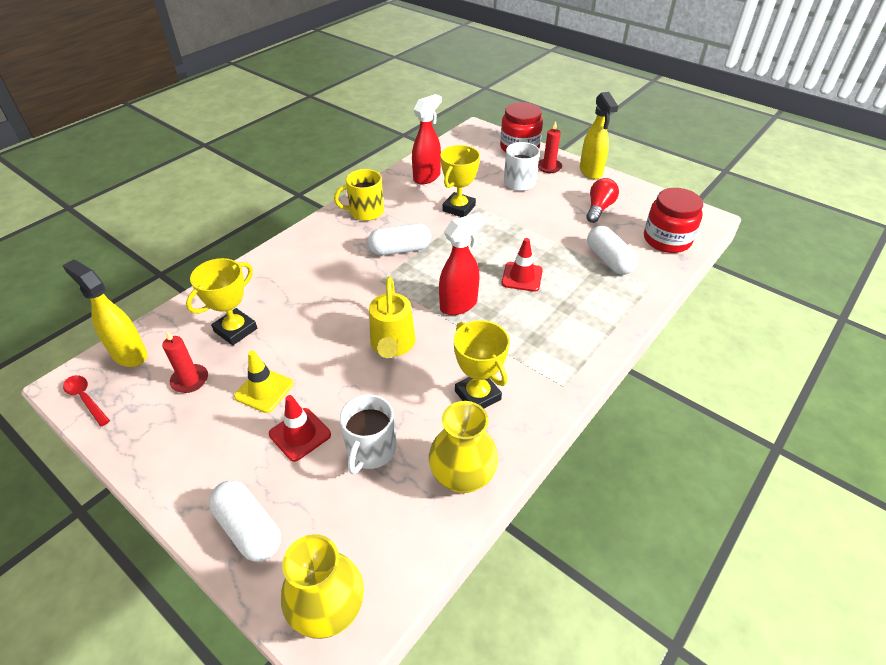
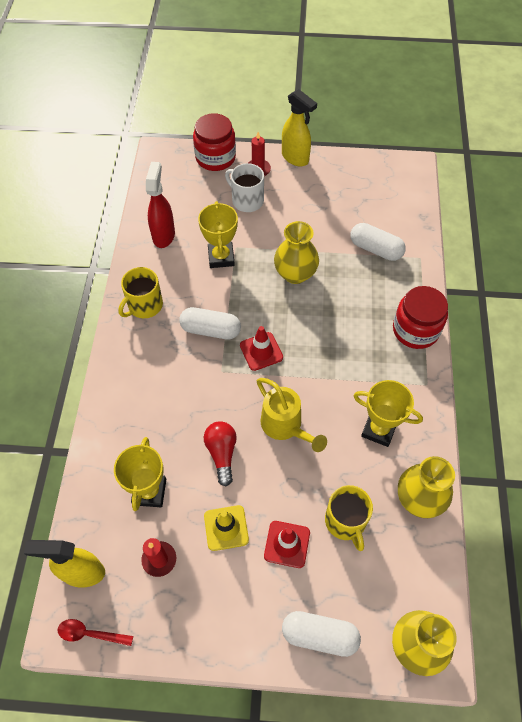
camera: 35 degrees left, 15 degrees up
(370, 450) = (345, 521): white mug -> yellow mug
(400, 250) = (210, 330): white capsule -> white capsule turned 60 degrees clockwise
(459, 305) = (302, 358): red spray bottle -> none
(513, 245) = (295, 274): none -> yellow vase
(522, 277) = (326, 302): red traffic cone -> red traffic cone (261, 351)
(599, 208) = (331, 197): red light bulb -> red light bulb (222, 453)
(667, 240) = (401, 205): red jar -> red jar (415, 330)

